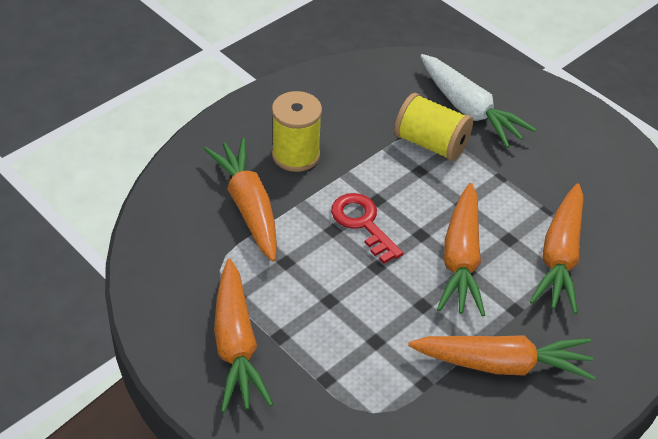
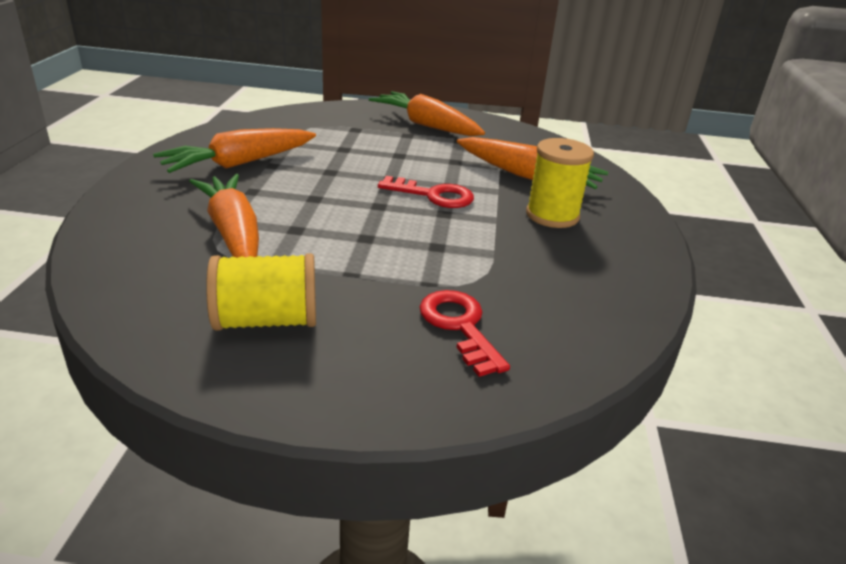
camera: 140 degrees right, 15 degrees down
(431, 143) = (456, 272): yellow spool -> yellow spool (266, 320)
(461, 259) = (327, 202): orange carrot -> none
(469, 110) = (460, 326): white carrot -> red key

